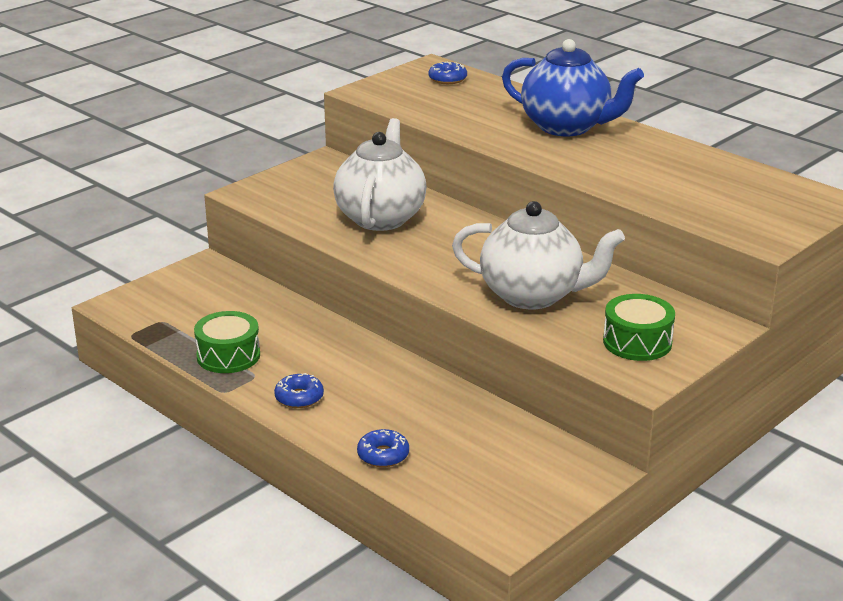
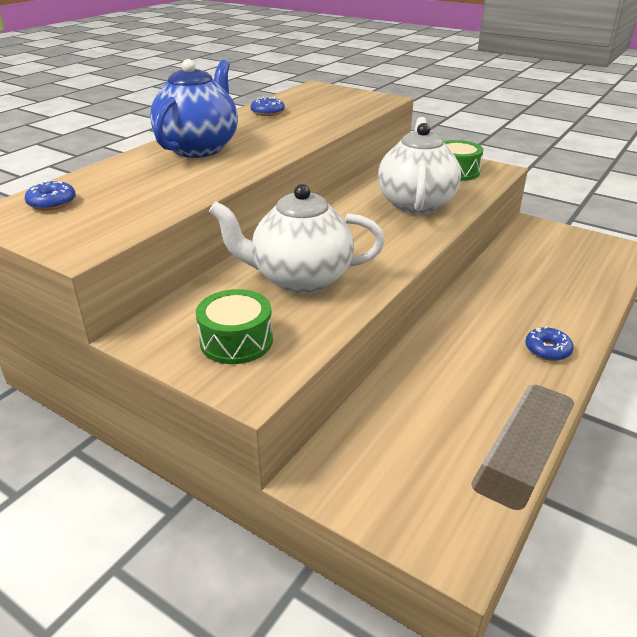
camera: 100 degrees left, 5 degrees up
(228, 356) = (511, 409): green drum -> green drum (236, 341)
(383, 455) = (587, 298): blue donut -> blue donut (267, 112)

